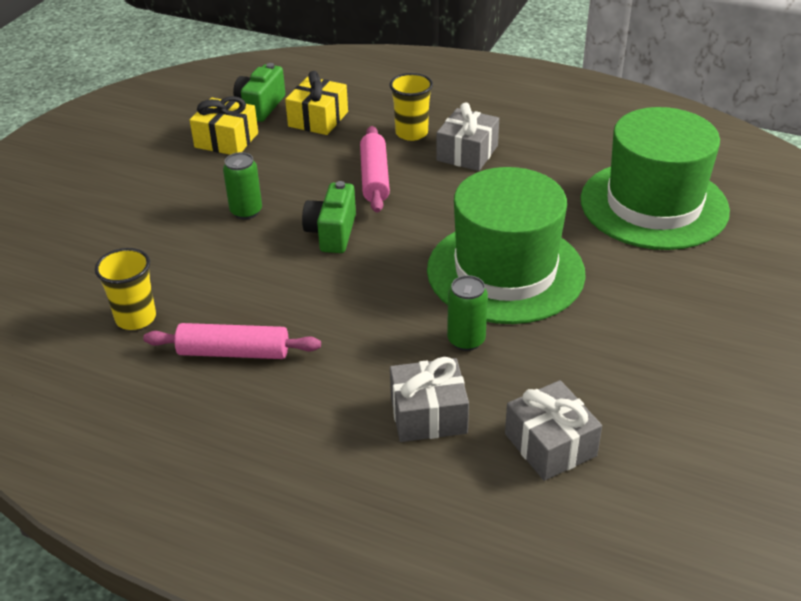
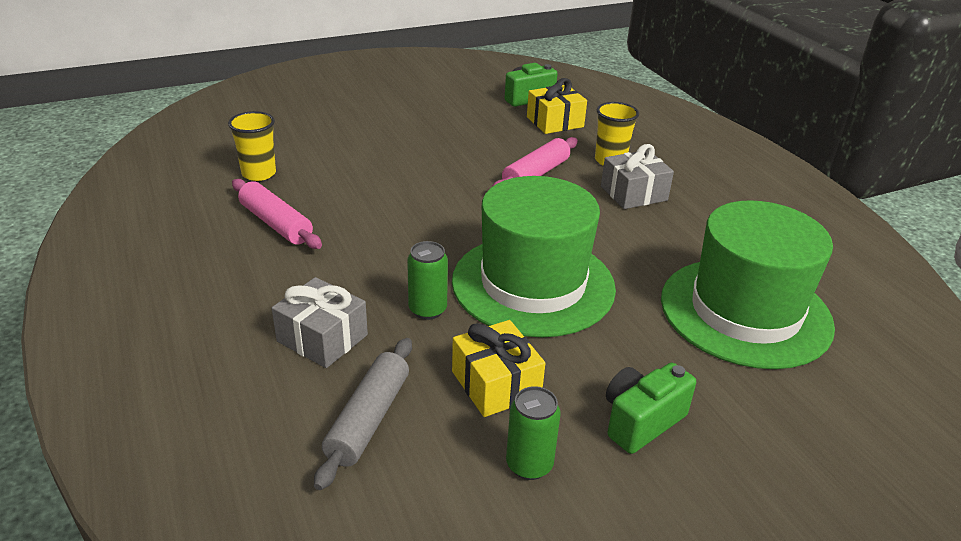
camera: 40 degrees right, 5 degrees down
(226, 140) = (473, 107): yellow gift -> yellow gift (496, 384)
(246, 211) = (417, 151): green can -> green can (529, 465)
(332, 233) = (450, 192): green camera -> green camera (641, 421)
(550, 445) = (368, 419): grey gift -> grey rolling pin

